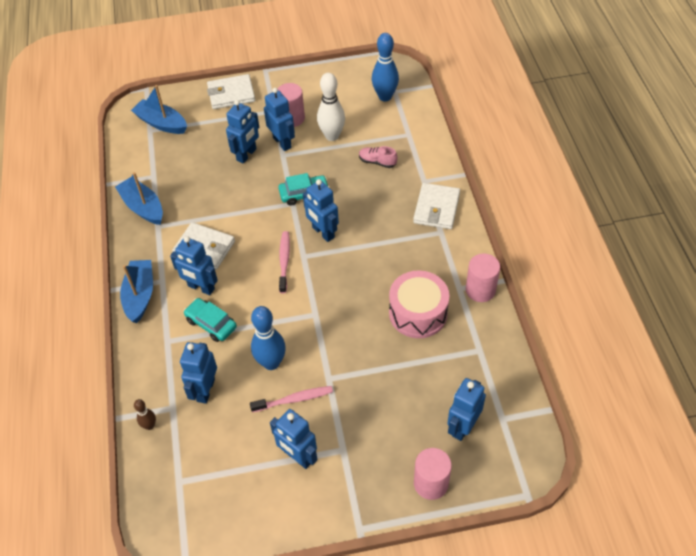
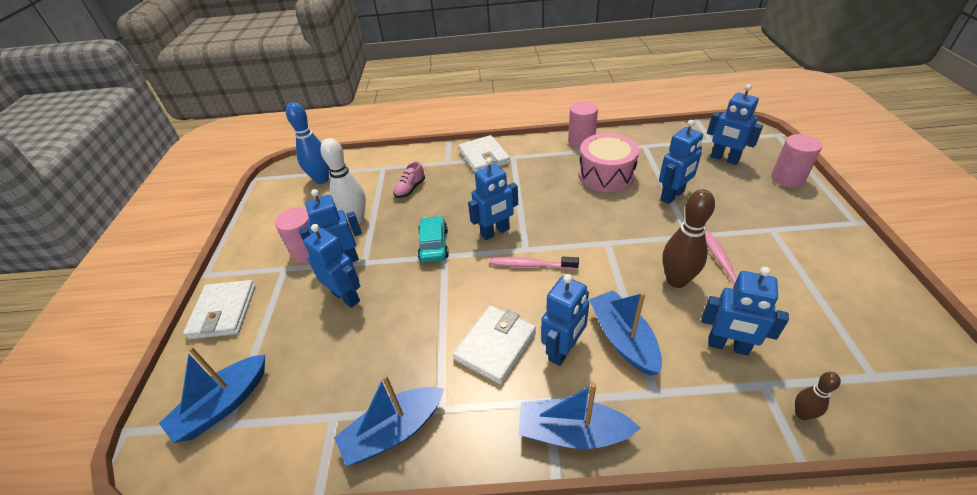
camera: 80 degrees left, 10 degrees down
(211, 323) = (623, 339): turquoise car -> blue boat
(271, 363) = (676, 280): blue bowling pin -> brown bowling pin
(298, 457) = (793, 262): blue robot -> blue robot (672, 196)
(436, 208) = (484, 157): white wallet -> white wallet turned 45 degrees clockwise

